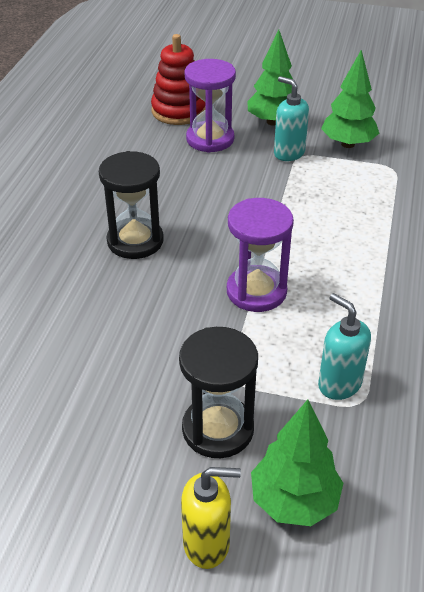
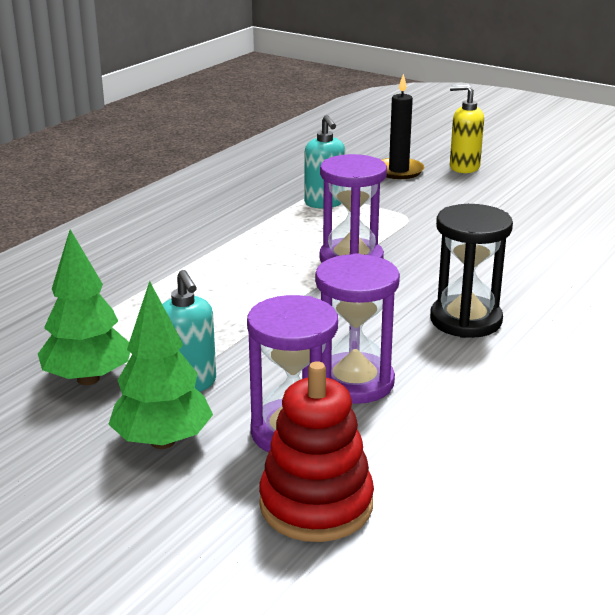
camera: 160 degrees left, 15 degrees down
(192, 174) = (354, 382): none -> purple hourglass
(218, 429) = (435, 200): black hourglass -> none
(294, 501) = (398, 171): green tree -> black candle

